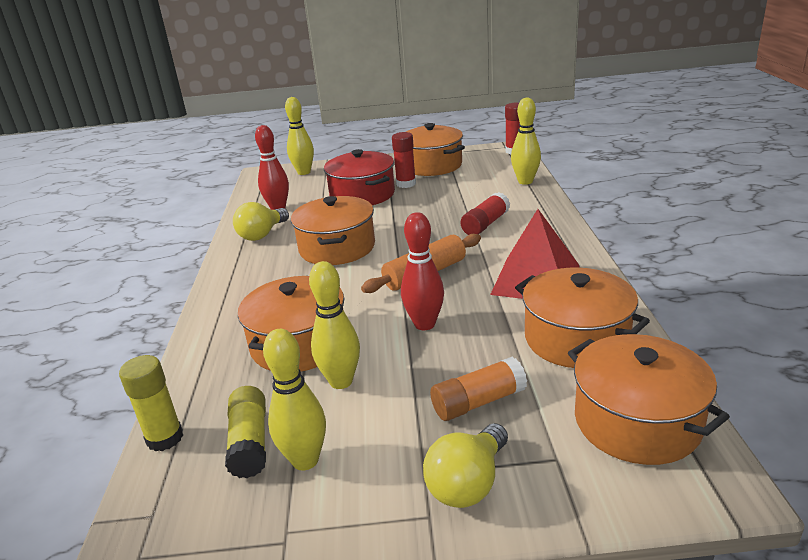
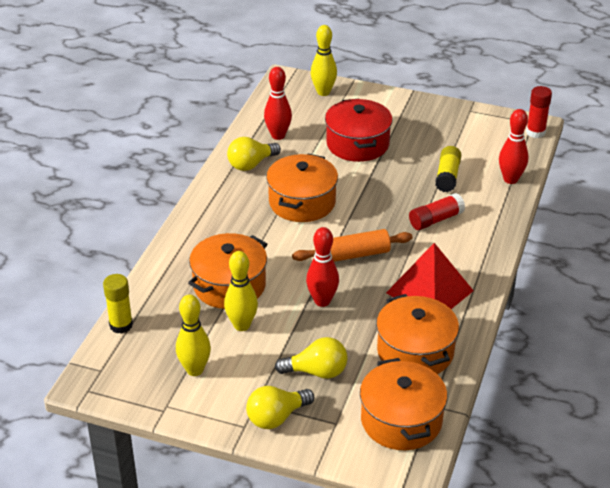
camera: 20 degrees right, 10 degrees up
(250, 442) = (168, 347): yellow glue stick -> yellow glue stick (447, 176)
(406, 184) = (404, 143): red glue stick -> none
(432, 165) = (444, 125): orange pot -> none
(478, 402) = (317, 372): orange glue stick -> yellow light bulb
(525, 181) = (510, 179): yellow bowling pin -> red bowling pin

